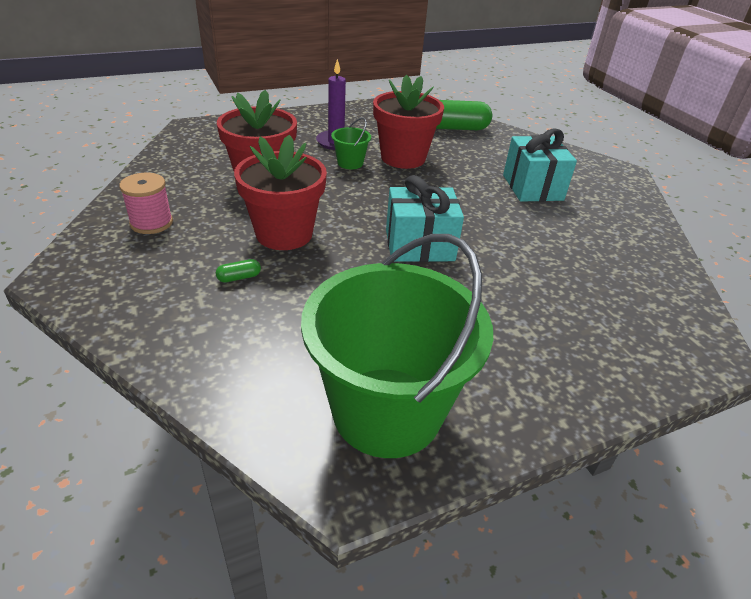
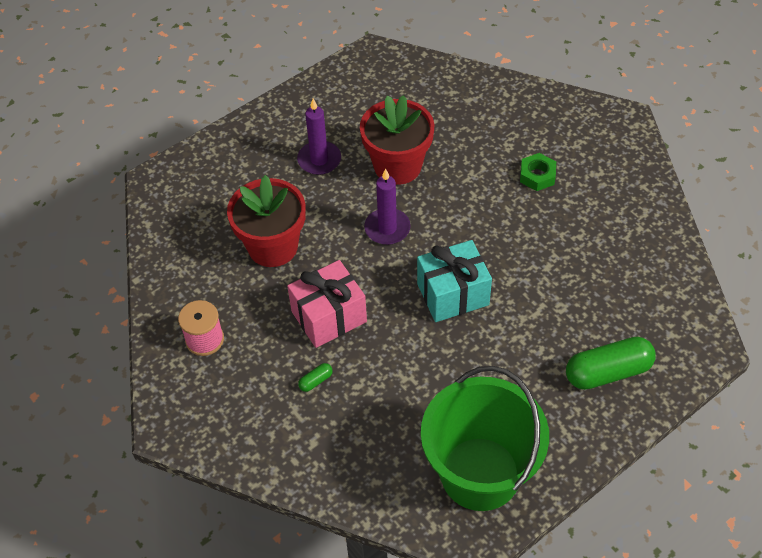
camera: 10 degrees left, 15 degrees up
(284, 234) = (329, 316): red flower pot -> pink gift
(350, 163) = (347, 192): green bucket -> none
(375, 190) = (387, 228): none -> purple candle
(455, 128) = (437, 92): green capsule -> green capsule (608, 372)
(532, 187) = (537, 175): turquoise gift -> green nut

